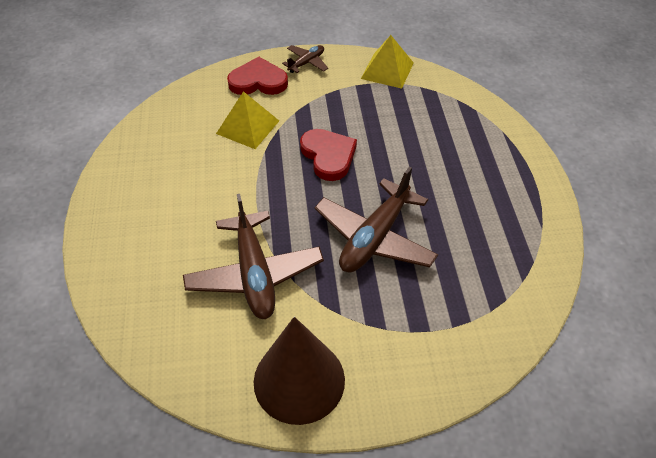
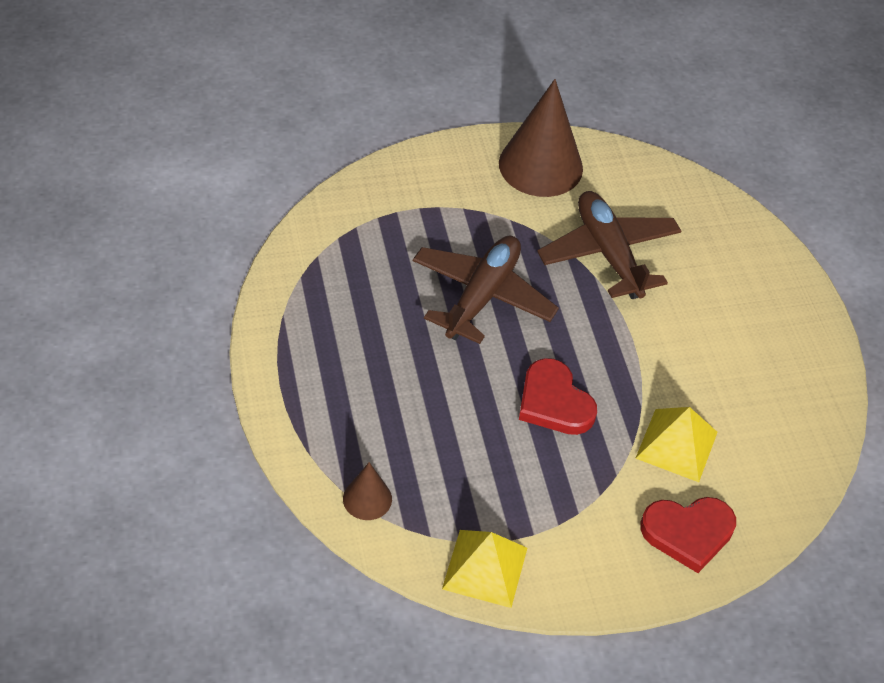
camera: 170 degrees right, 0 degrees up
(306, 63) = (621, 578): brown plane -> none
(461, 105) = (367, 499): none -> brown cone

